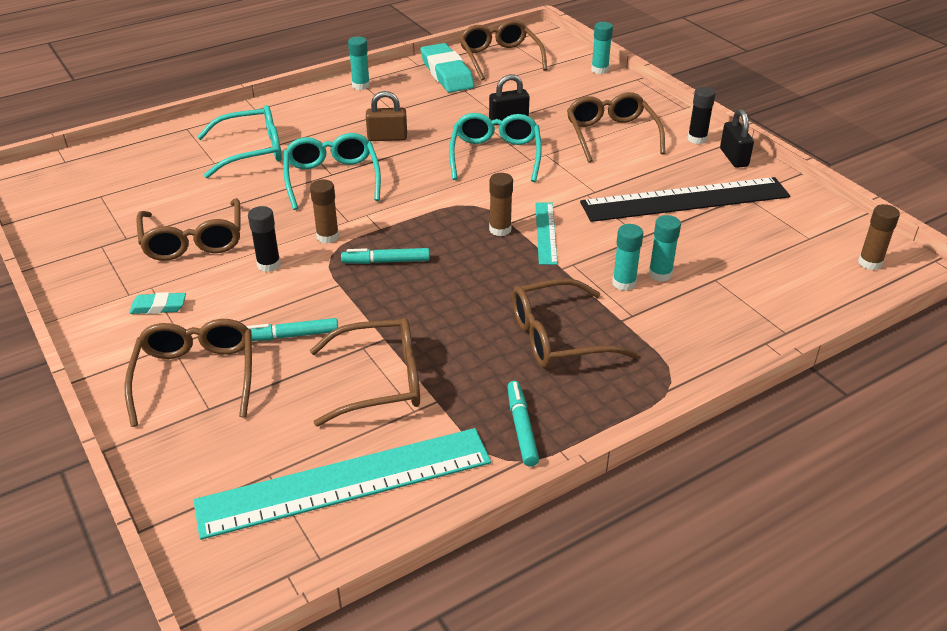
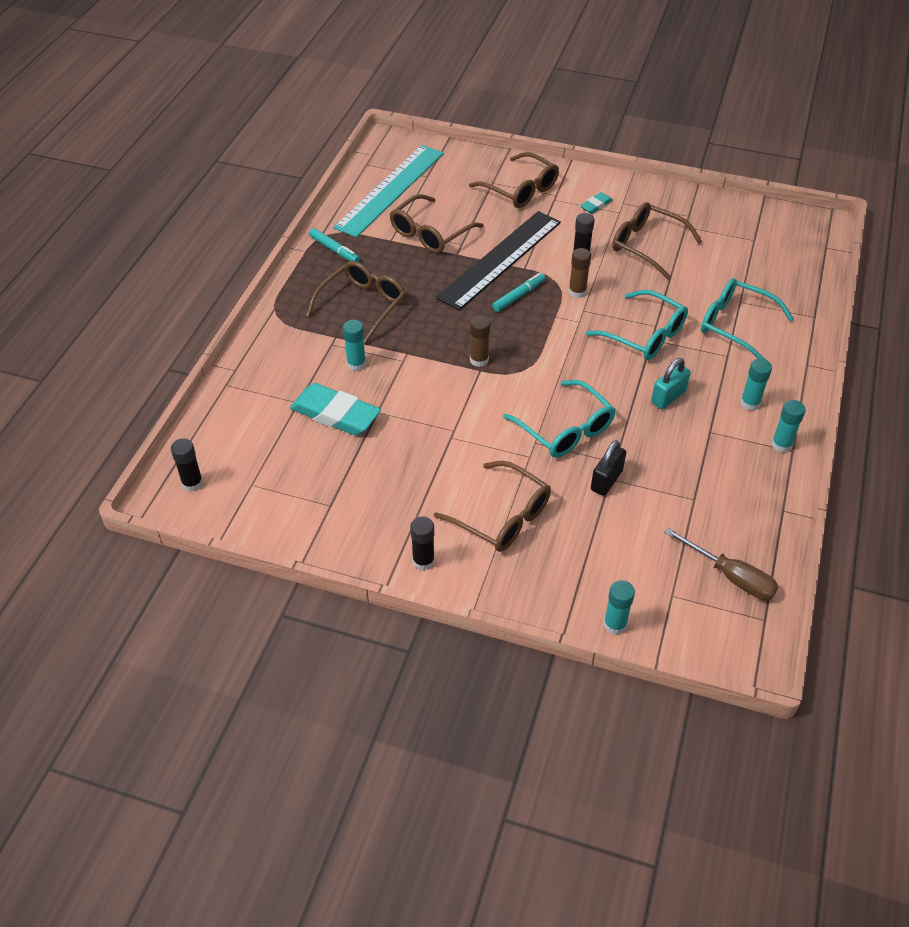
camera: 140 degrees right, 10 degrees up
(252, 151) = (735, 325): turquoise glasses -> turquoise glasses turned 90 degrees clockwise
(291, 336) = (506, 229): turquoise marker -> none
(387, 137) = (668, 397): brown padlock -> turquoise padlock
(446, 73) = (741, 513): turquoise eraser -> turquoise eraser (335, 414)
(499, 58) = (731, 576): brown glasses -> brown screwdriver
(545, 233) = (446, 375): turquoise ruler -> none
(660, 274) = (338, 385): turquoise glue stick -> turquoise glue stick (750, 403)
(685, 200) = (374, 470): black ruler -> black ruler (500, 259)
(734, 157) = (371, 553): black padlock -> none
(870, 263) = (192, 483): brown glue stick -> black glue stick

